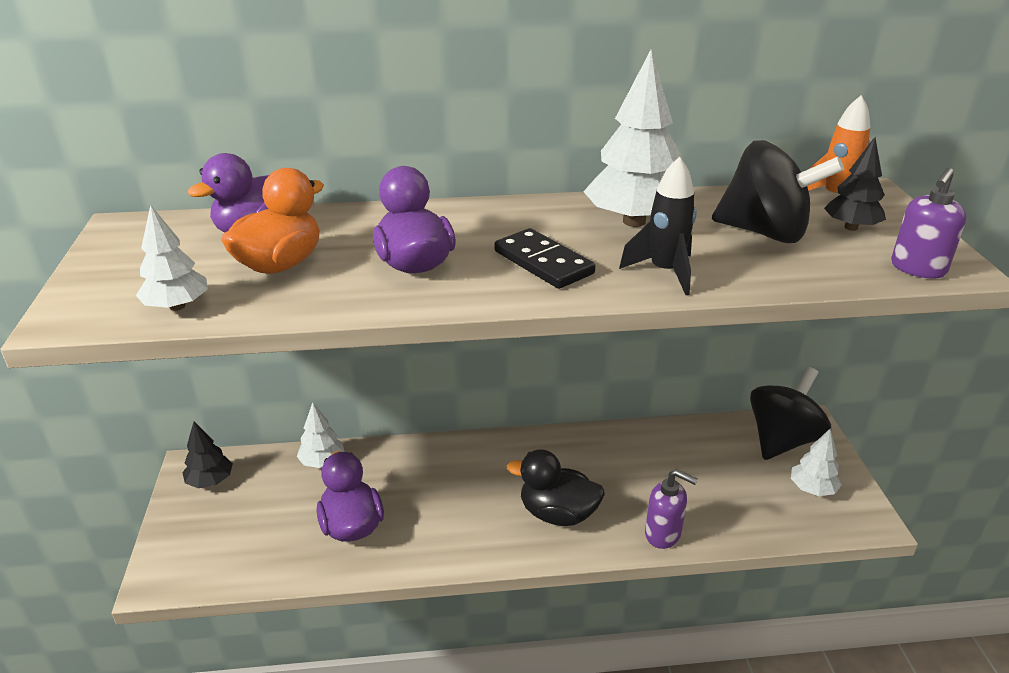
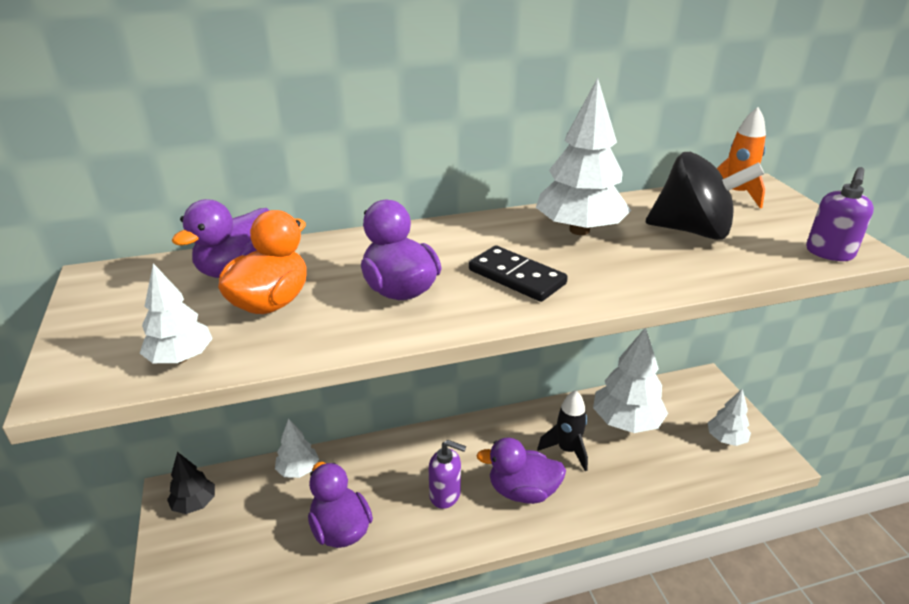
camera: 10 degrees left, 0 degrees up
(557, 514) = (522, 491): black duck -> purple duck
(663, 534) = (617, 497): purple soap dispenser -> purple soap dispenser (445, 495)
(665, 272) = (626, 276): black rocket -> black rocket (567, 450)
(698, 457) = (626, 422): none -> white tree
(782, 440) = (690, 398): black spinning top -> none
(851, 227) = (759, 220): black tree -> none

